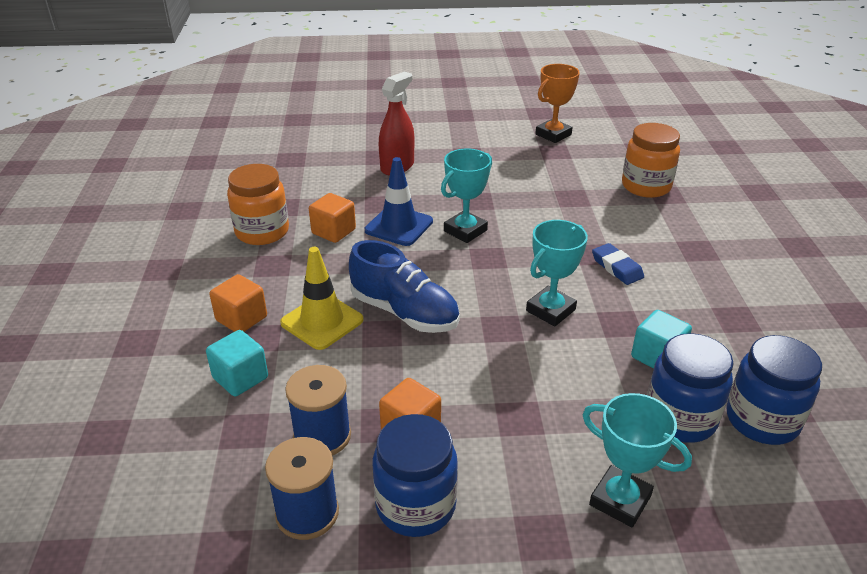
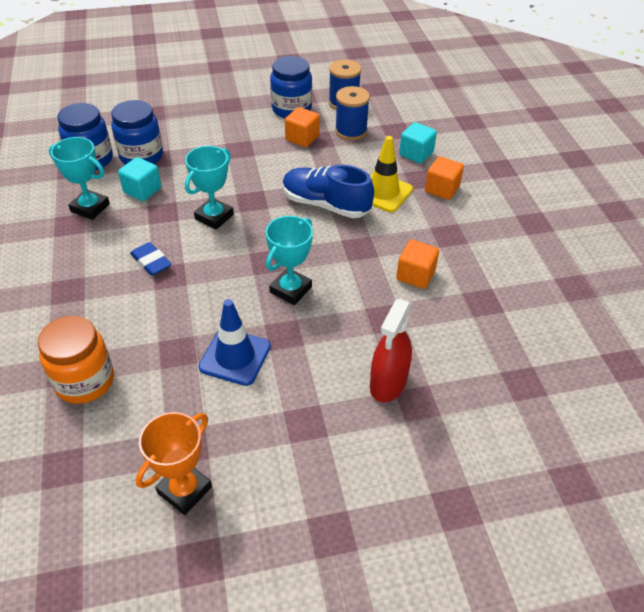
camera: 170 degrees right, 10 degrees up
(262, 232) = (481, 268): orange jar -> none
(399, 226) = (356, 288): blue traffic cone -> blue traffic cone (235, 357)
(620, 500) = (188, 119): turquoise trophy -> turquoise trophy (90, 208)

